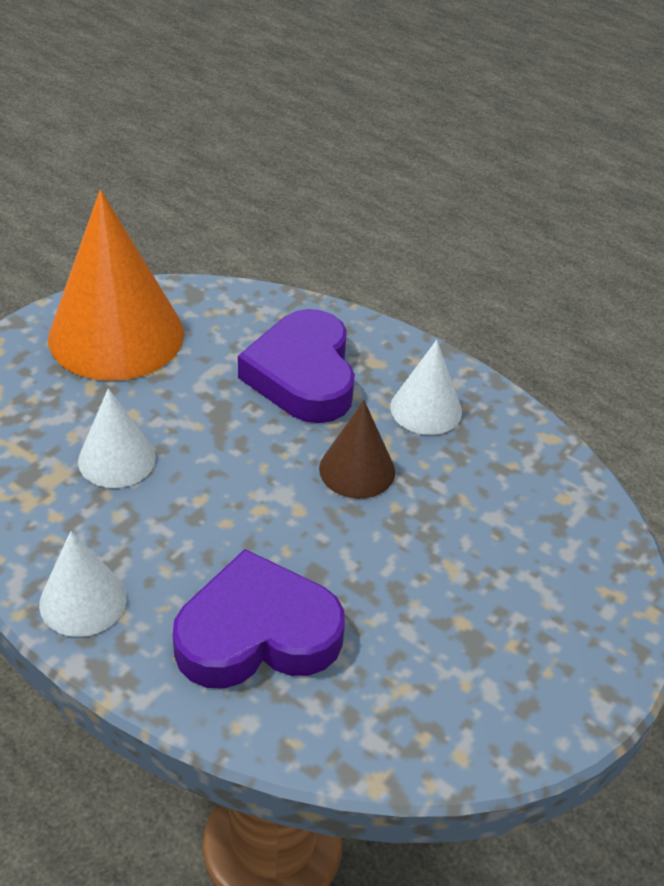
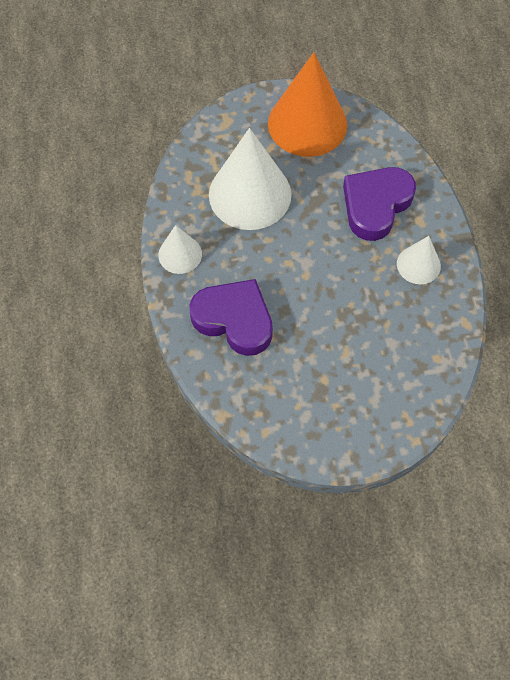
camera: 45 degrees right, 20 degrees up
(117, 459) = (250, 194): white cone -> white cone, size x1.95
(357, 470) = (351, 274): brown cone -> none

